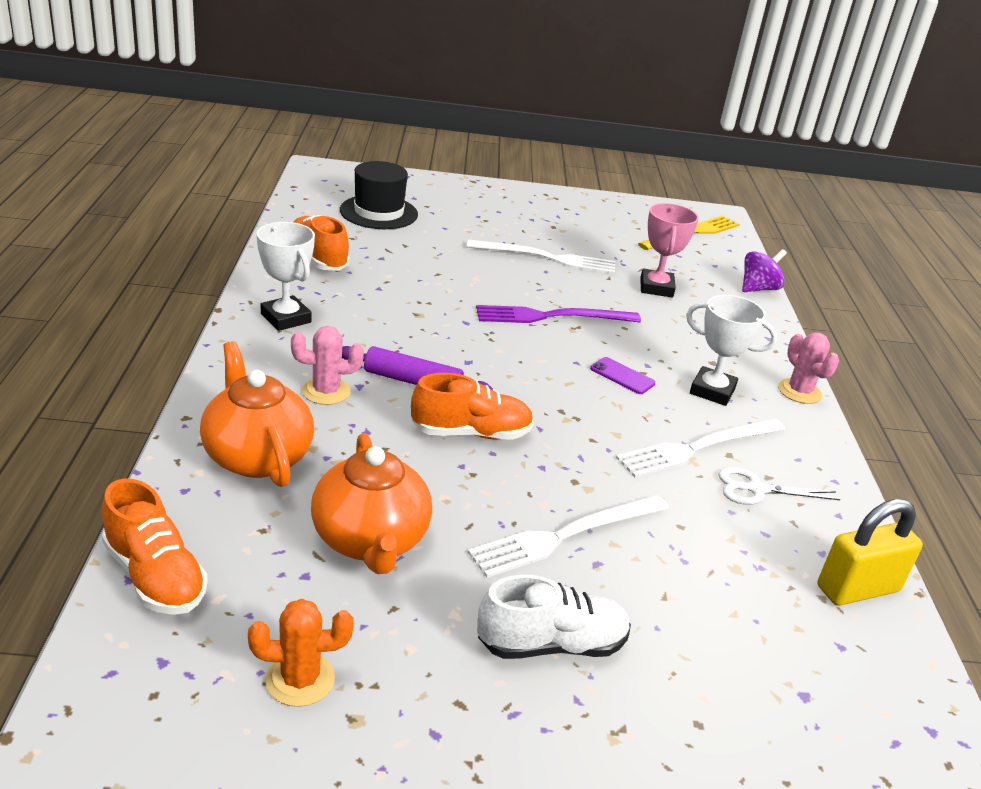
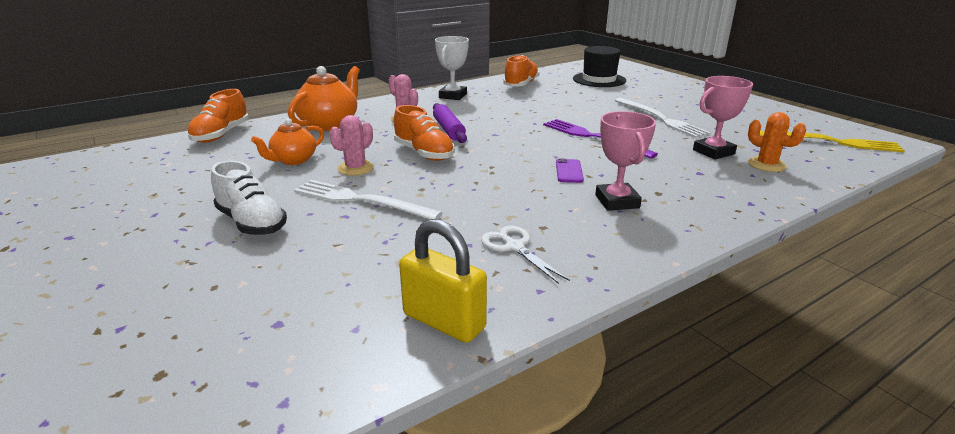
camera: 60 degrees right, 5 degrees down
(300, 679) = (174, 177): orange cactus -> orange cactus (766, 165)
(370, 540) = (293, 160): orange teapot -> orange teapot, size x0.64
(697, 448) = (529, 214): white fork -> none
(712, 391) = (617, 201): white trophy -> pink trophy
(758, 288) = (820, 182): purple spinning top -> none
(799, 391) = (696, 233): pink cactus -> pink cactus (355, 168)

